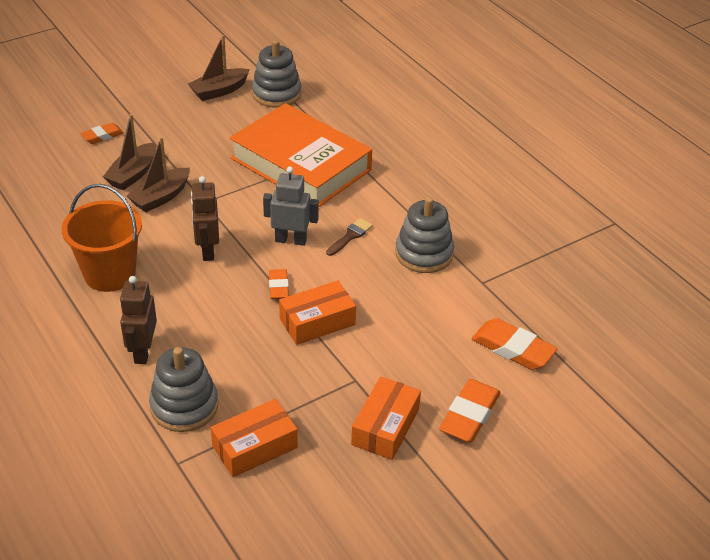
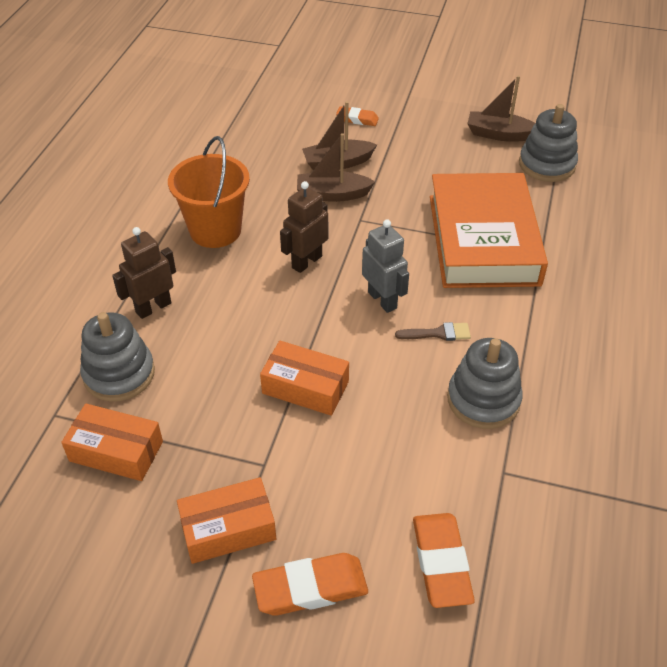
camera: 50 degrees right, 5 degrees up
(278, 287) = (317, 333): orange eraser -> none

